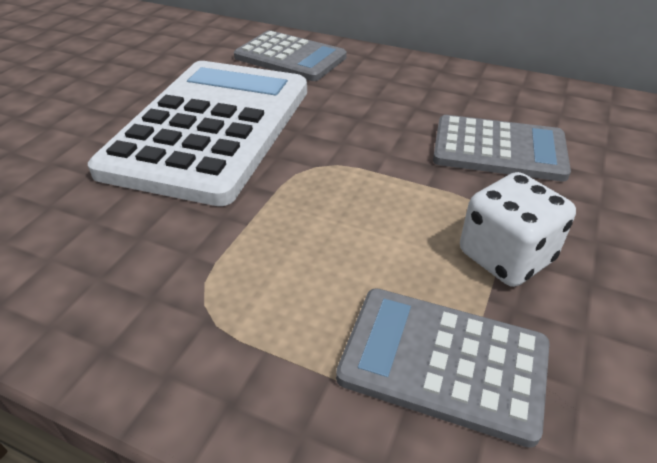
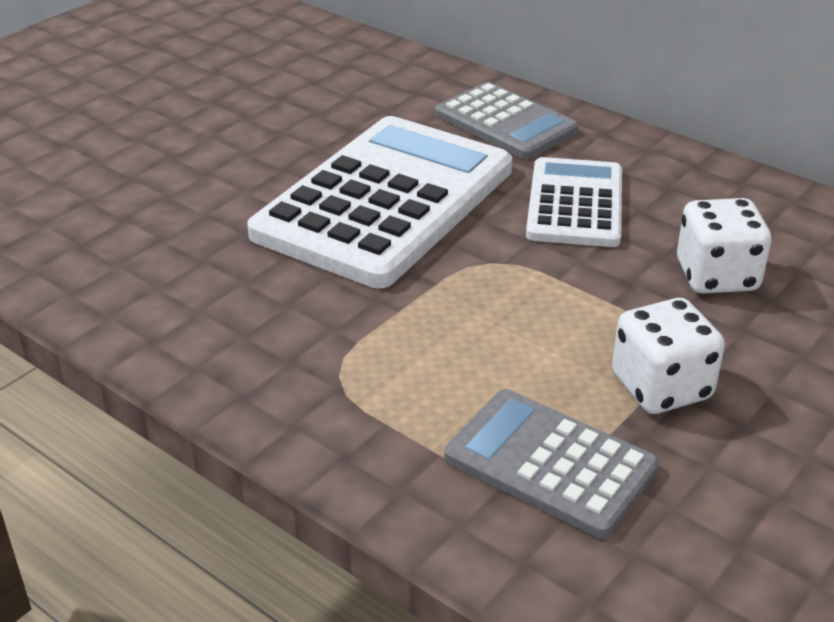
camera: 15 degrees right, 5 degrees down
(365, 109) = (575, 204): none -> white calculator
(499, 149) = (716, 276): grey calculator -> white dice

